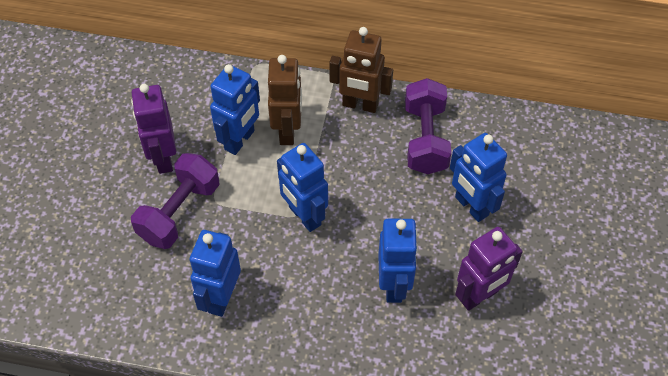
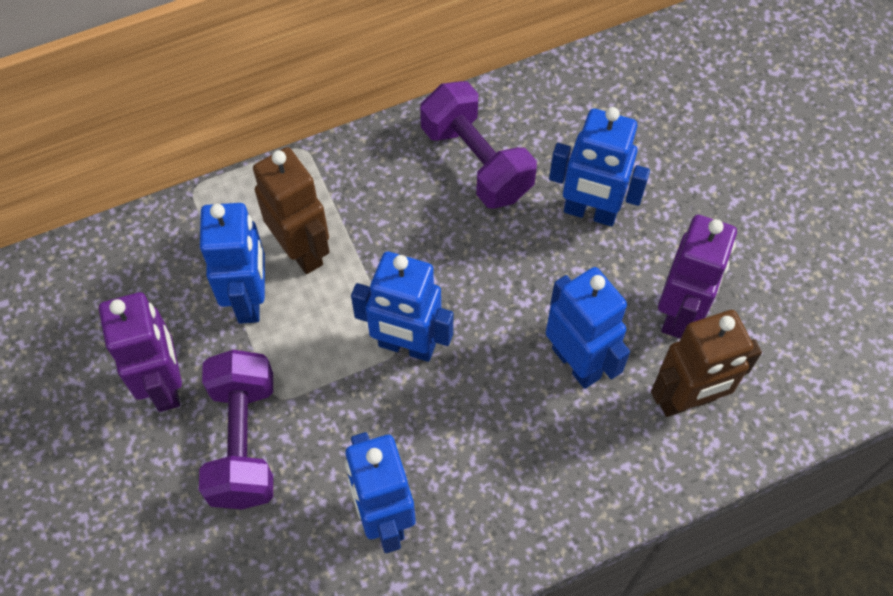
camera: 35 degrees left, 5 degrees up
(163, 158) = (165, 384): purple robot -> purple robot turned 150 degrees counterclockwise
(360, 105) = (366, 165): brown robot -> brown robot (687, 400)

